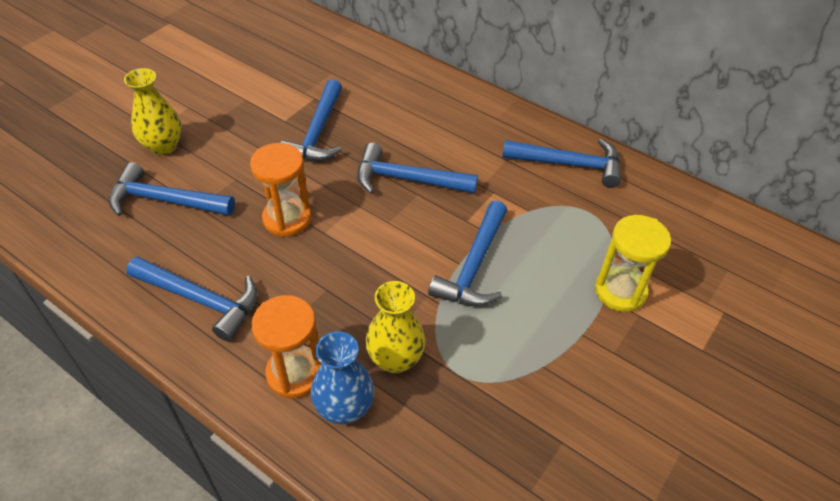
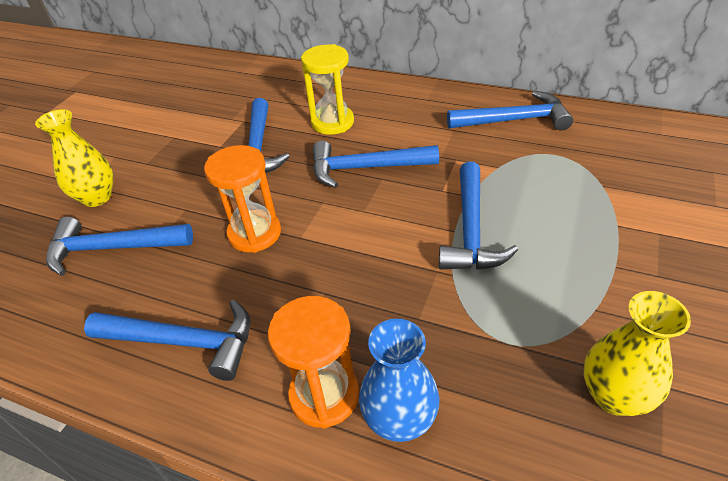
camera: 10 degrees left, 5 degrees down
(395, 359) = (433, 346): yellow vase -> yellow vase (614, 396)
(620, 291) = (627, 216): yellow hourglass -> yellow hourglass (332, 122)

